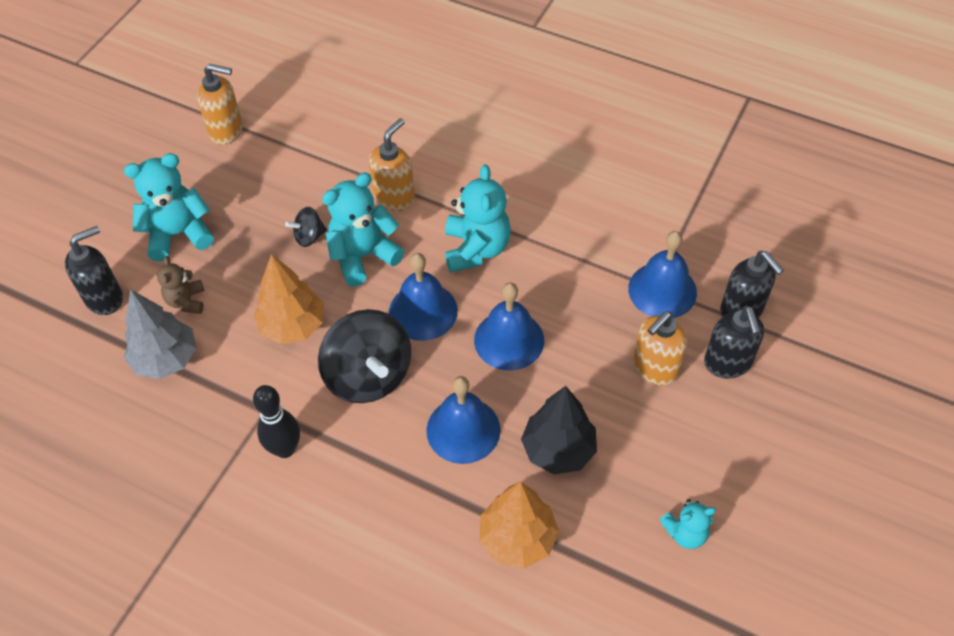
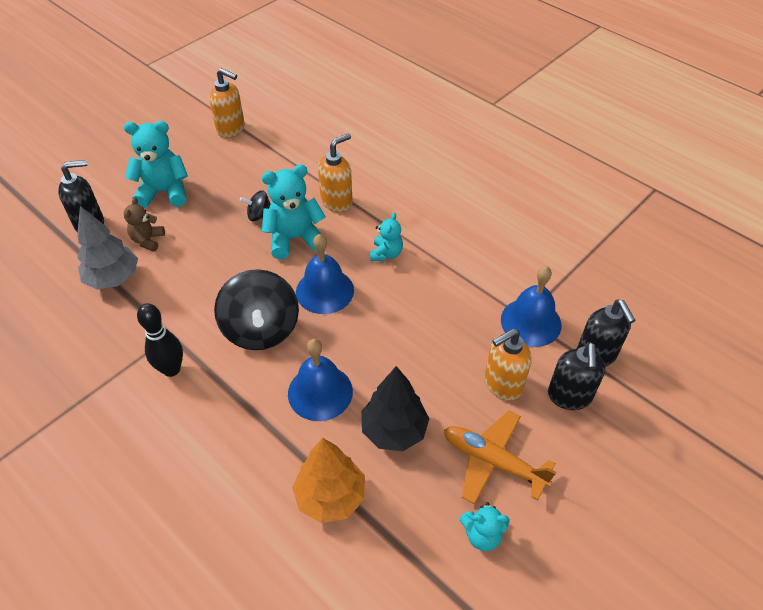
camera: 15 degrees right, 5 degrees down
(293, 326) = (218, 277): orange tree -> none
(476, 249) = (386, 254): turquoise teddy bear -> turquoise teddy bear, size x0.57
(509, 340) = (386, 330): blue bell -> none
(671, 454) = (492, 461): none -> orange plane

